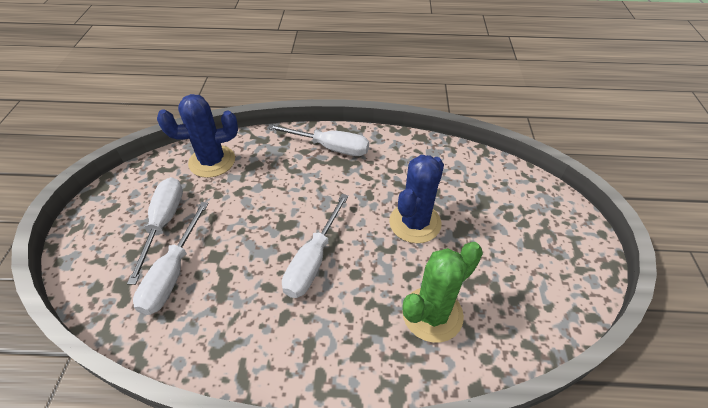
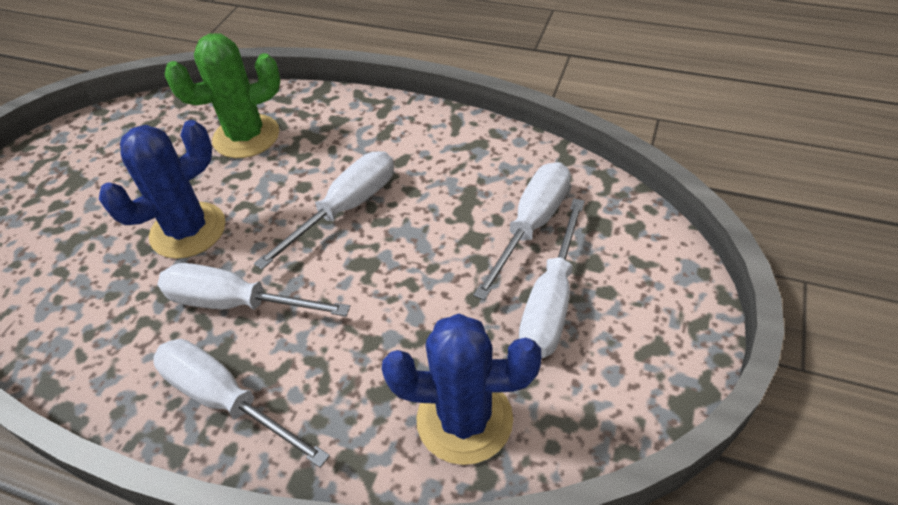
camera: 160 degrees left, 0 degrees up
(353, 187) = (236, 303): none -> white screwdriver

